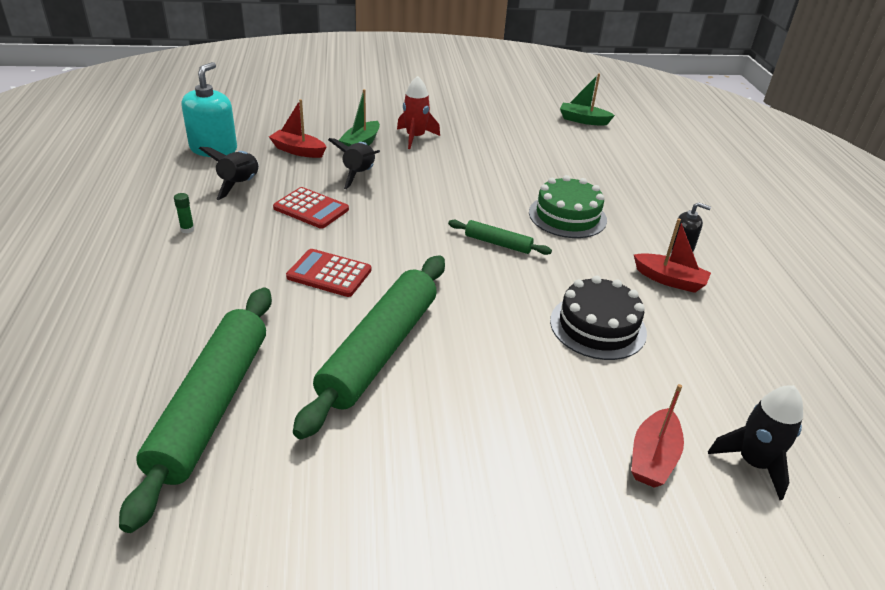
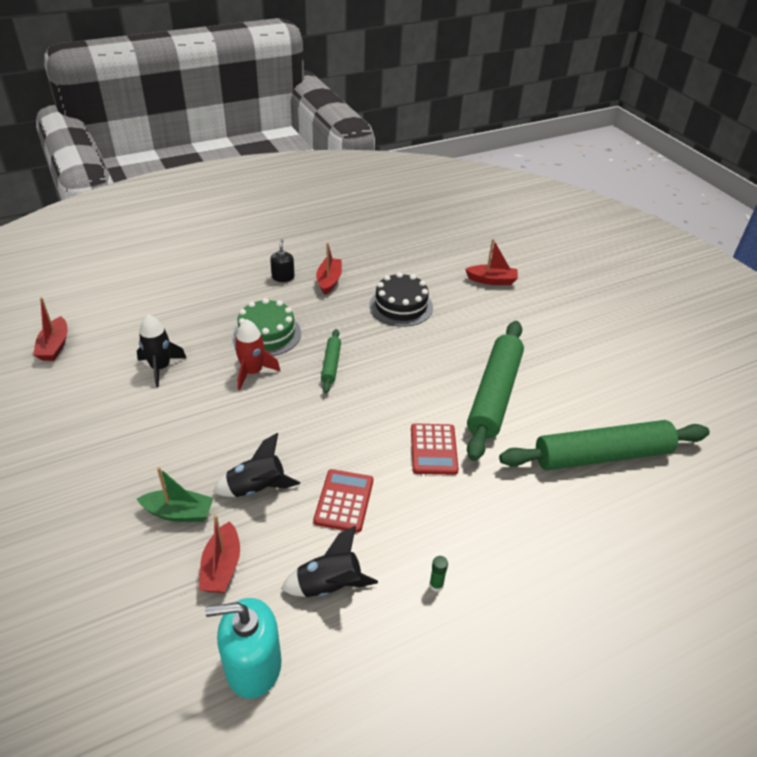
camera: 110 degrees left, 5 degrees up
(379, 350) = (494, 395): green rolling pin -> green rolling pin turned 75 degrees counterclockwise
(415, 137) = (145, 468): red rocket -> red rocket (252, 372)
(583, 120) = (54, 346): green boat -> red boat
(753, 463) = (470, 252): black rocket -> black rocket (160, 368)

